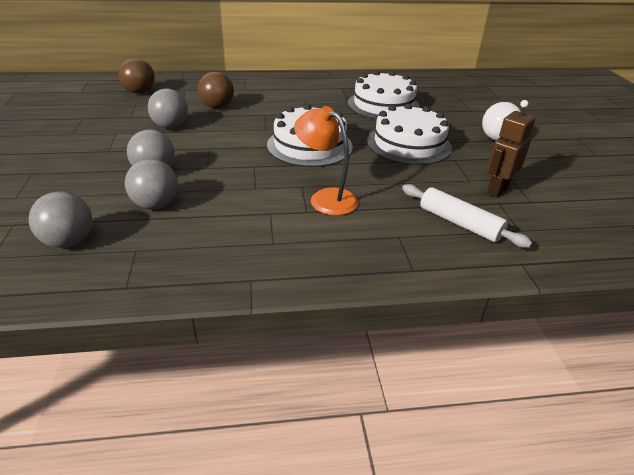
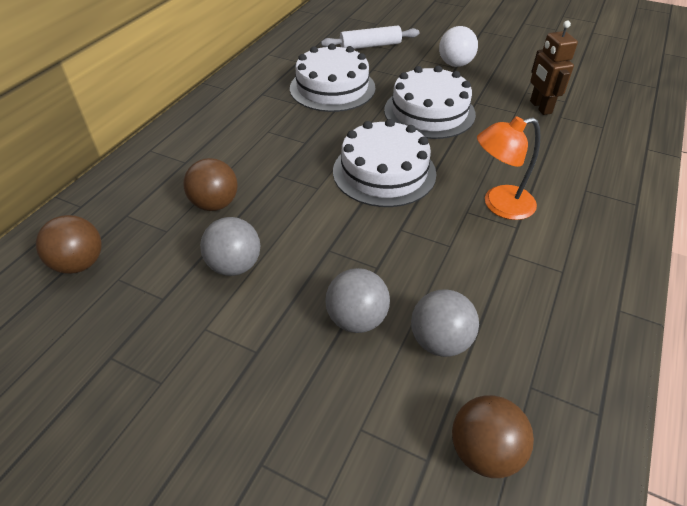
camera: 55 degrees left, 10 degrees up
(69, 241) = (484, 451): grey ball -> brown ball
(459, 223) = (580, 149): white rolling pin -> white rolling pin (370, 46)

